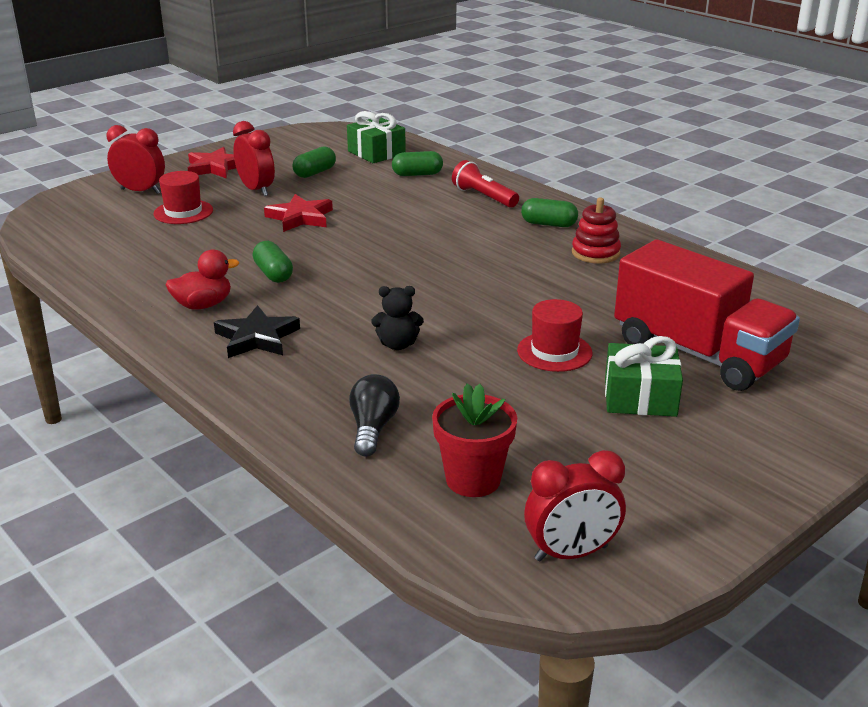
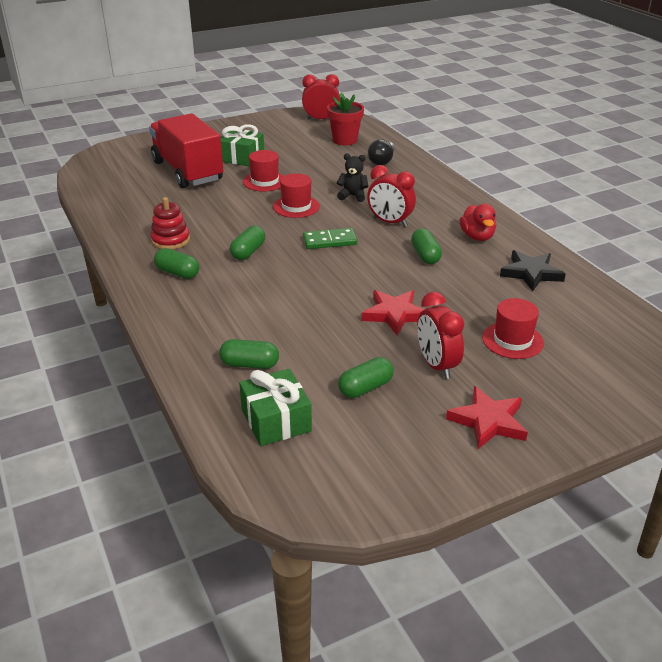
camera: 165 degrees left, 5 degrees up
(140, 191) = (570, 385): red clock -> red clock (390, 222)
(203, 305) = (477, 237): red duck -> red duck turned 90 degrees counterclockwise
(257, 338) = (439, 210): black star -> black star (531, 273)
(400, 275) = (329, 241): none -> green domino
(473, 315) = (296, 207): none -> red hat
(484, 197) = (205, 316): red flashlight -> none
(491, 252) = (248, 252): none -> green capsule

